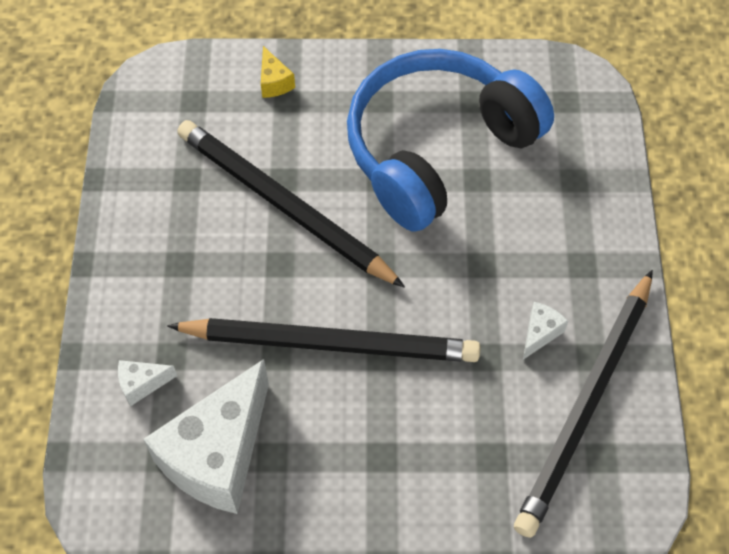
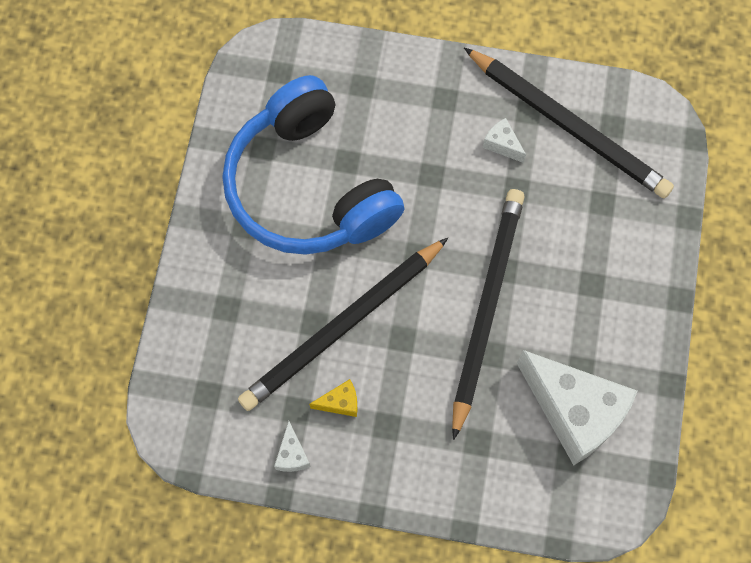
camera: 80 degrees left, 10 degrees up
(142, 384) = (501, 469): white cheese -> white cheese (292, 454)
(274, 82) = (202, 316): yellow cheese -> yellow cheese (340, 402)

